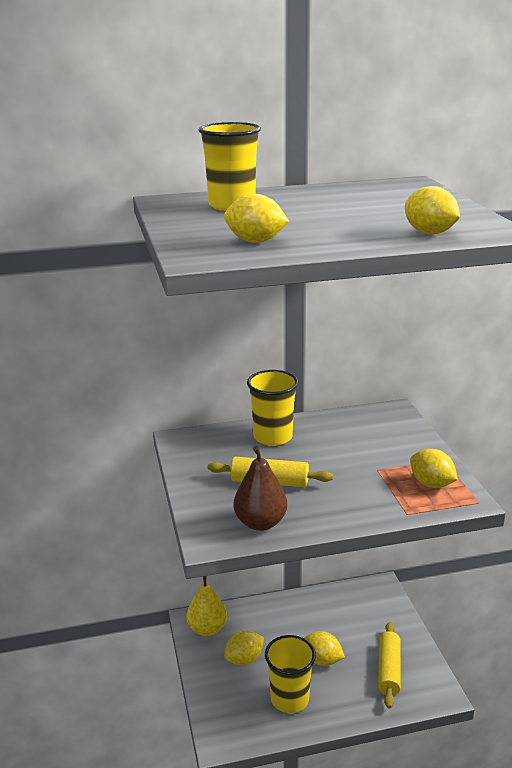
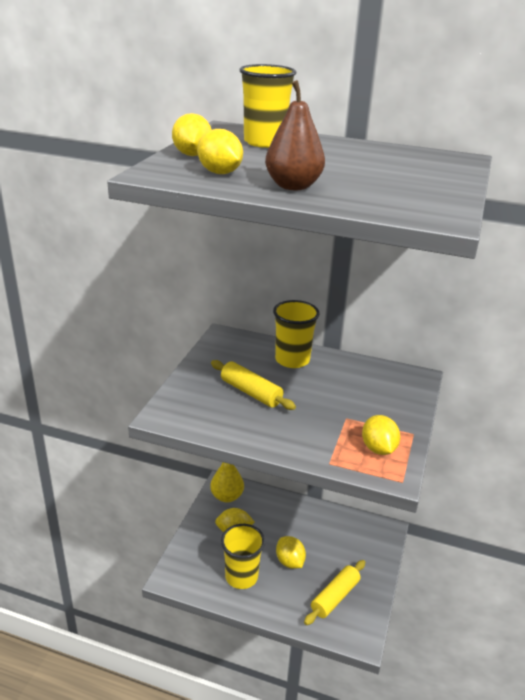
camera: 30 degrees right, 5 degrees up
(260, 523) = (210, 419): brown pear -> brown pear (293, 186)
(429, 233) = (375, 203): yellow lemon -> yellow lemon (192, 155)

